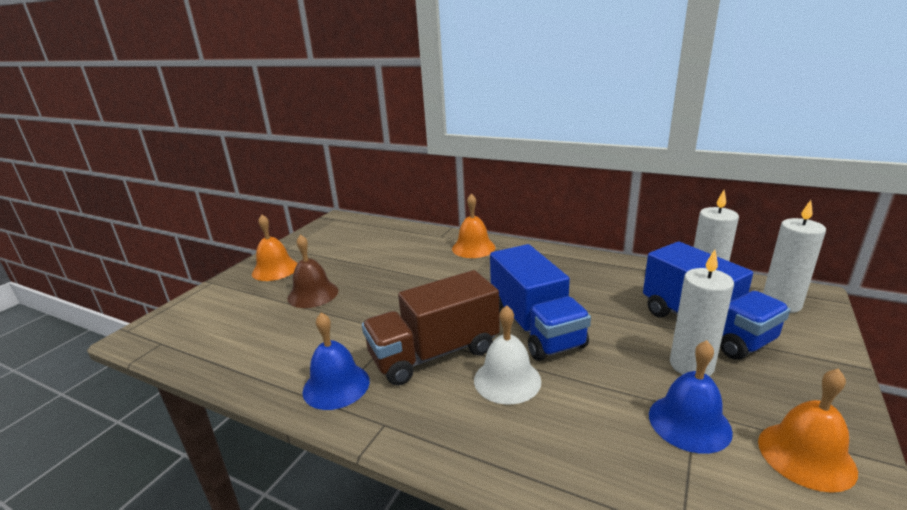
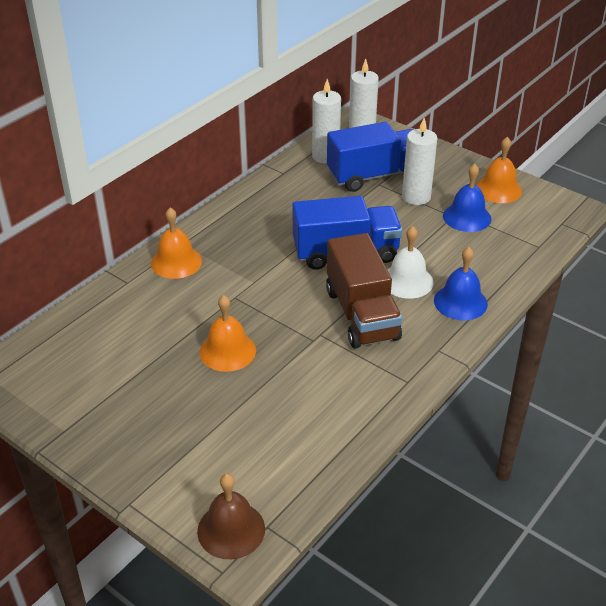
camera: 80 degrees left, 15 degrees up
(275, 269) = (129, 437): orange bell -> orange bell (227, 351)
(313, 294) = (216, 396): brown bell -> brown bell (231, 530)
(336, 385) = (386, 376): blue bell -> blue bell (460, 302)

